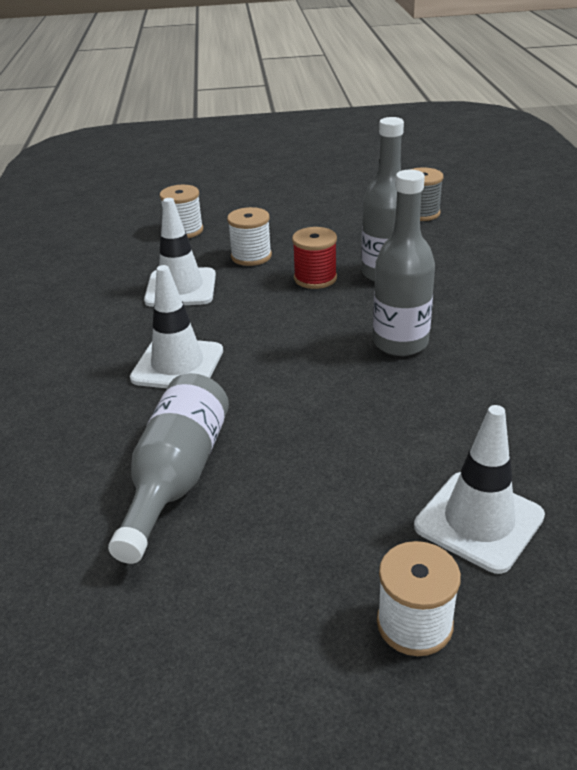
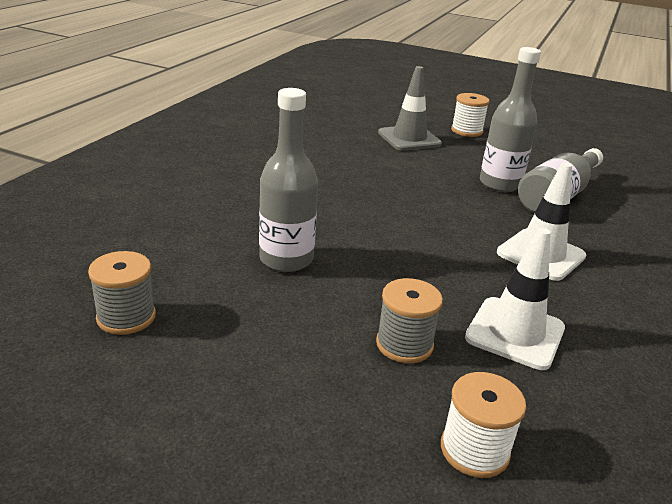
camera: 155 degrees left, 5 degrees down
(251, 256) = (404, 344): white spool -> grey spool
(315, 278) = (358, 283): red spool -> none
(400, 343) = (351, 206): grey bottle -> grey bottle (500, 184)
(478, 521) = (409, 138): white traffic cone -> grey traffic cone

